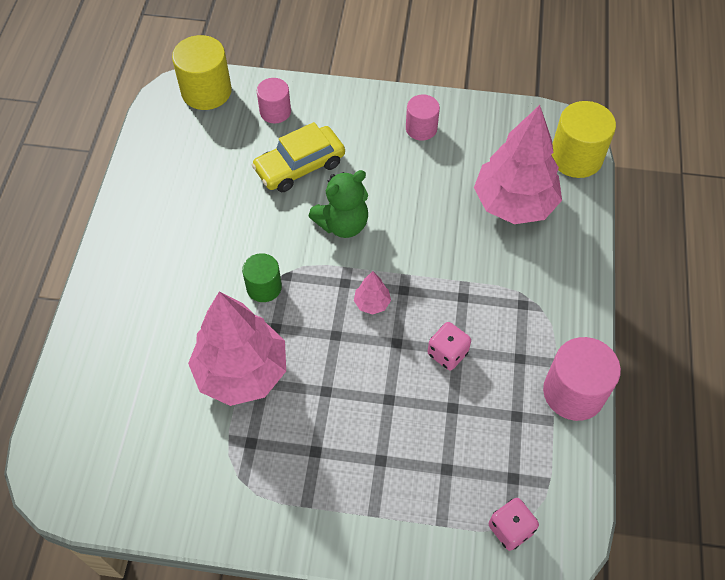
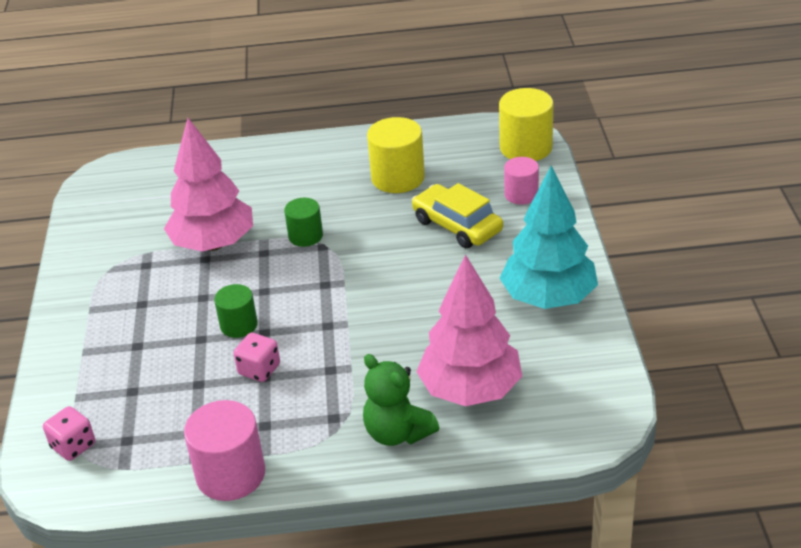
camera: 80 degrees right, 20 degrees down
(342, 224) = (395, 268): green teddy bear -> green teddy bear (397, 433)
(372, 303) = (306, 307): pink tree -> none
(379, 363) = (239, 325): none -> green cylinder
(421, 128) = (548, 298): pink cylinder -> turquoise tree
(576, 157) = (565, 435): yellow cylinder -> yellow cylinder (398, 178)

